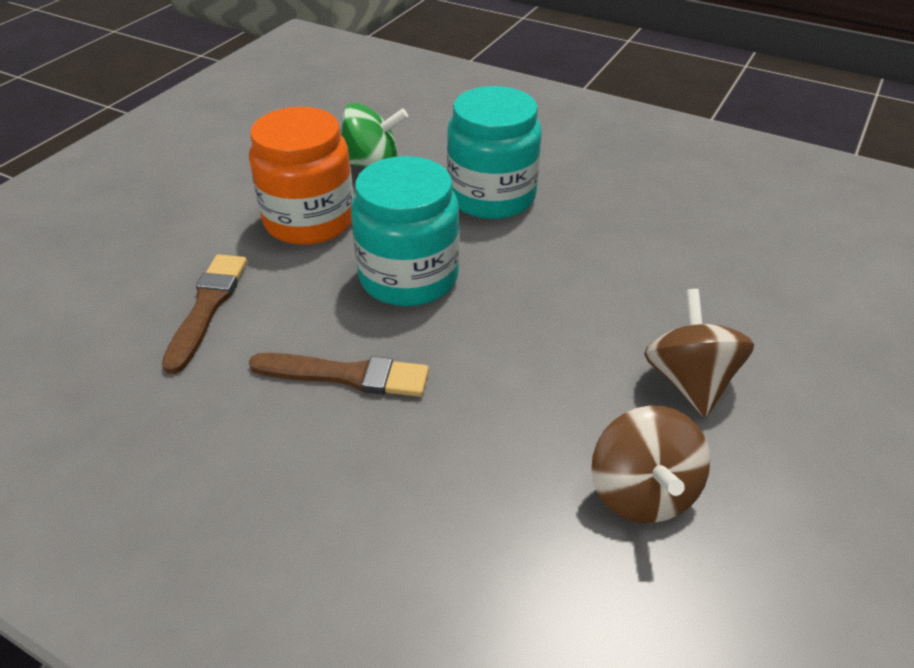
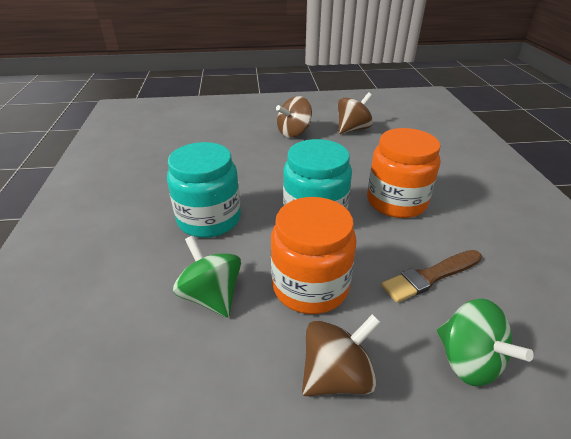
camera: 125 degrees left, 5 degrees down
(120, 264) = (468, 360): none -> green spinning top
(216, 193) = (336, 375): none -> brown spinning top
(346, 375) = (396, 201): brown brush -> orange jar

